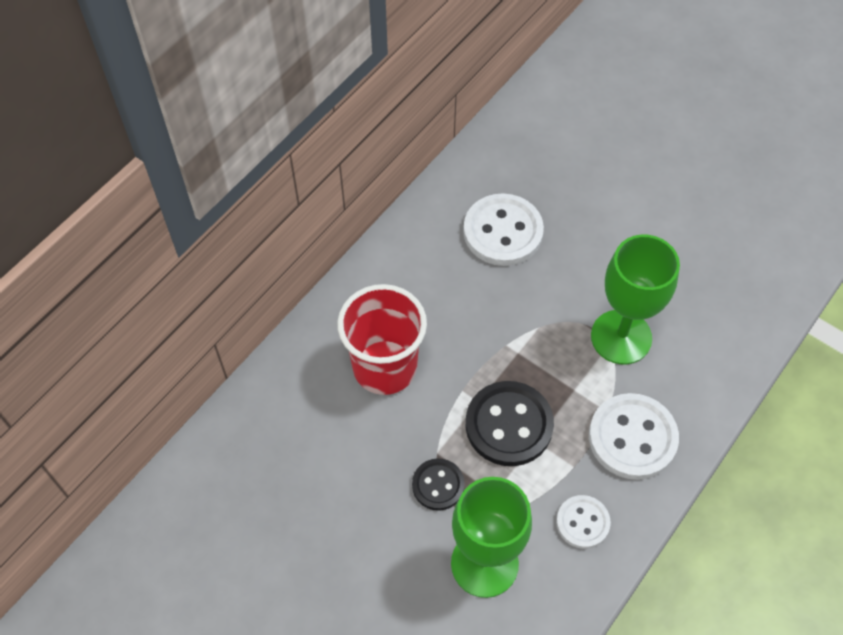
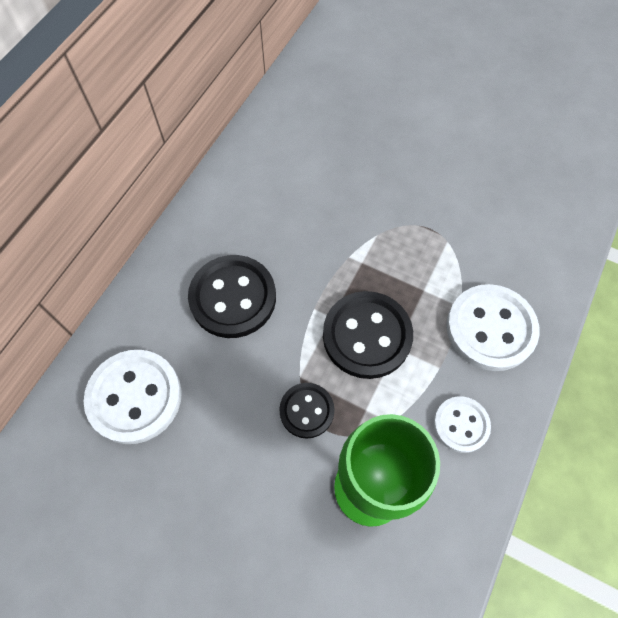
camera: 10 degrees left, 5 degrees up
(385, 367) = (233, 298): red cup -> black button
(503, 232) = (325, 151): white button -> white button (135, 397)
(621, 337) = (457, 232): green goblet -> none

